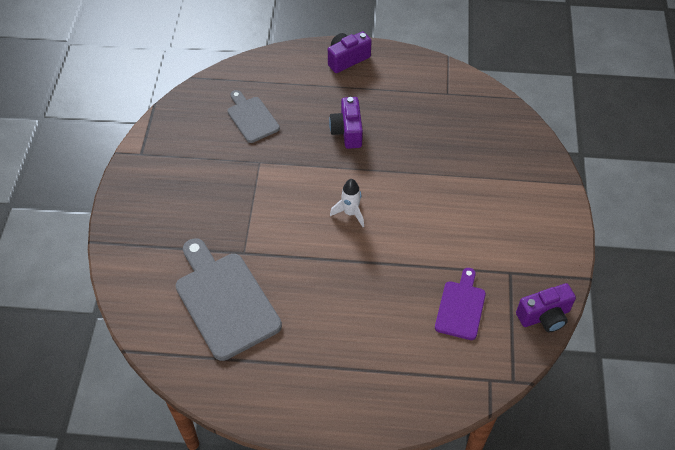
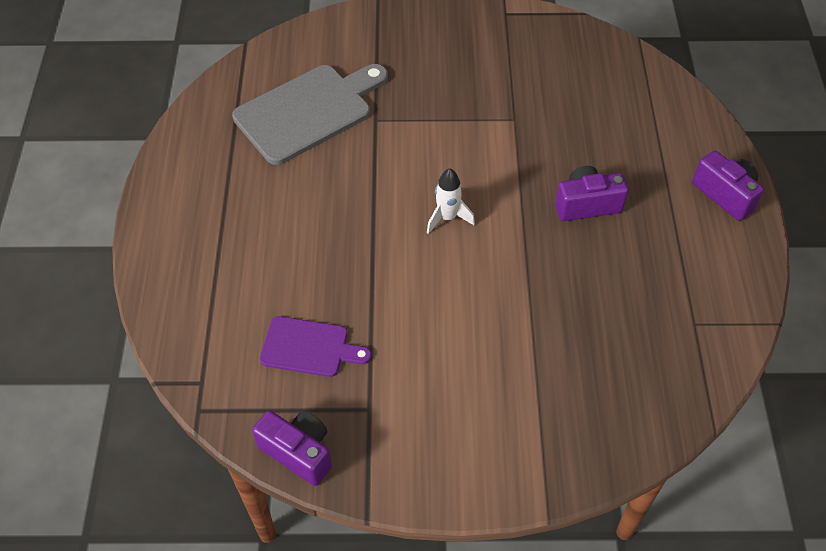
camera: 85 degrees right, 0 degrees up
(251, 118) = (586, 103): grey cutting board -> none
(544, 316) = (298, 452): purple camera -> purple camera turned 150 degrees clockwise

